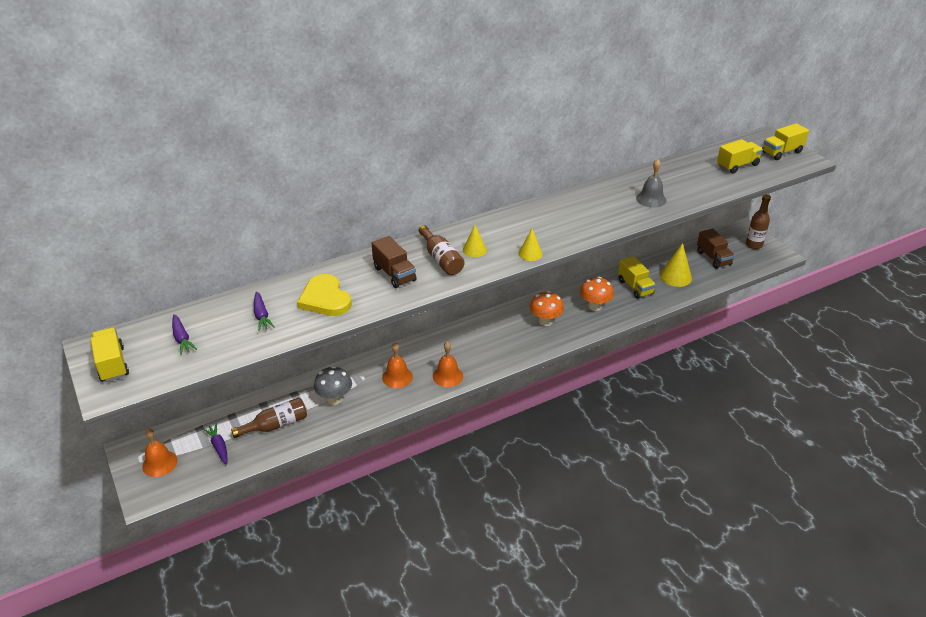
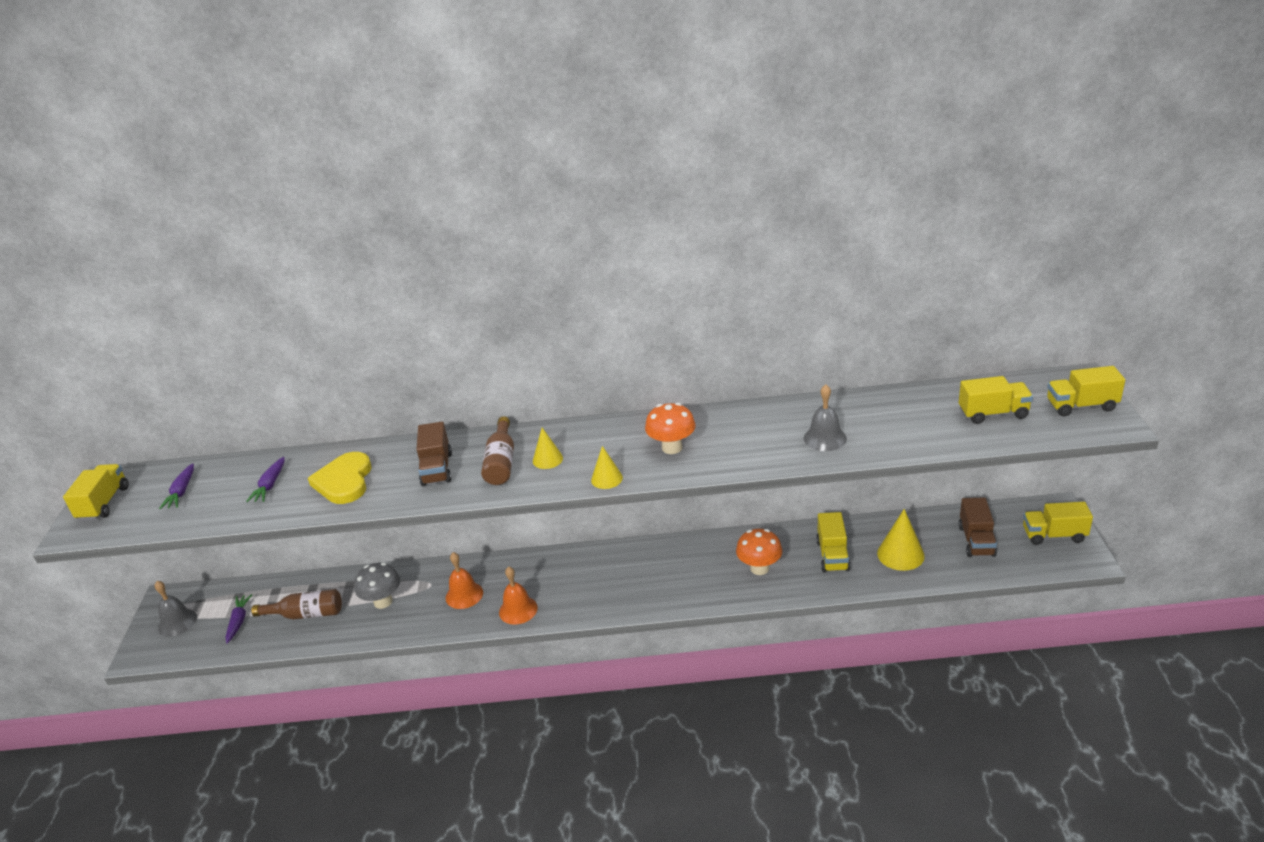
camera: 30 degrees right, 5 degrees down
(160, 463) = (177, 622): orange bell -> grey bell
(545, 321) = (682, 572): orange mushroom -> orange mushroom (672, 448)
(754, 245) = (1054, 535): brown bottle -> yellow truck

